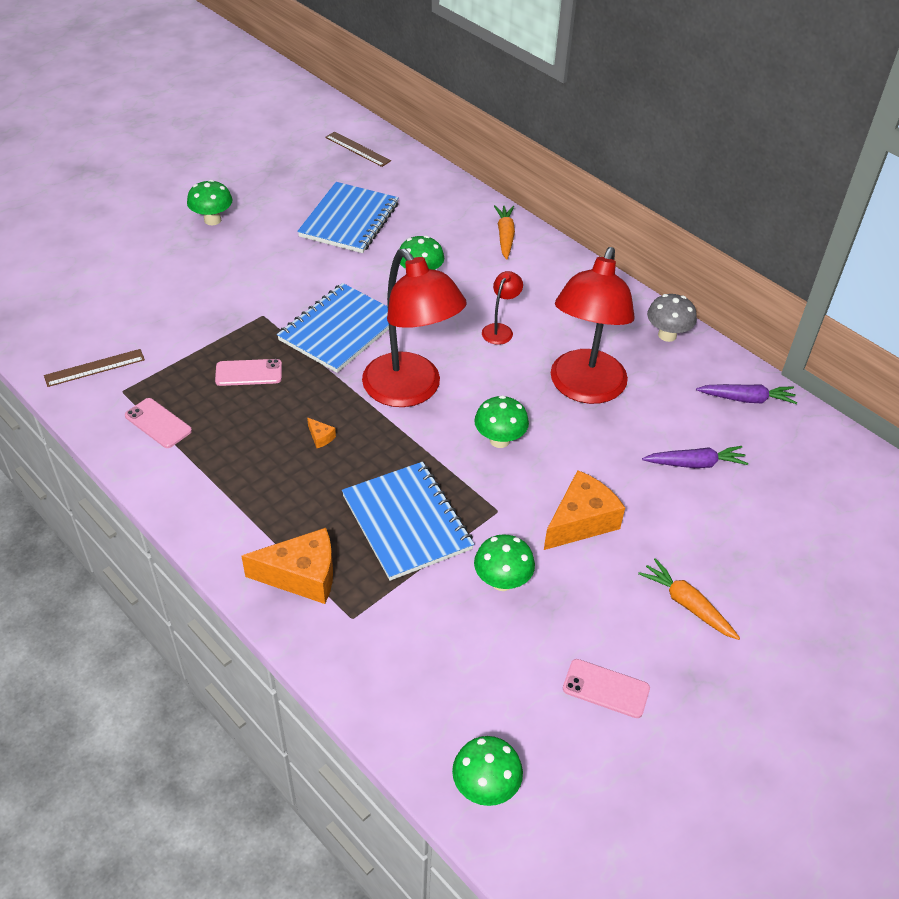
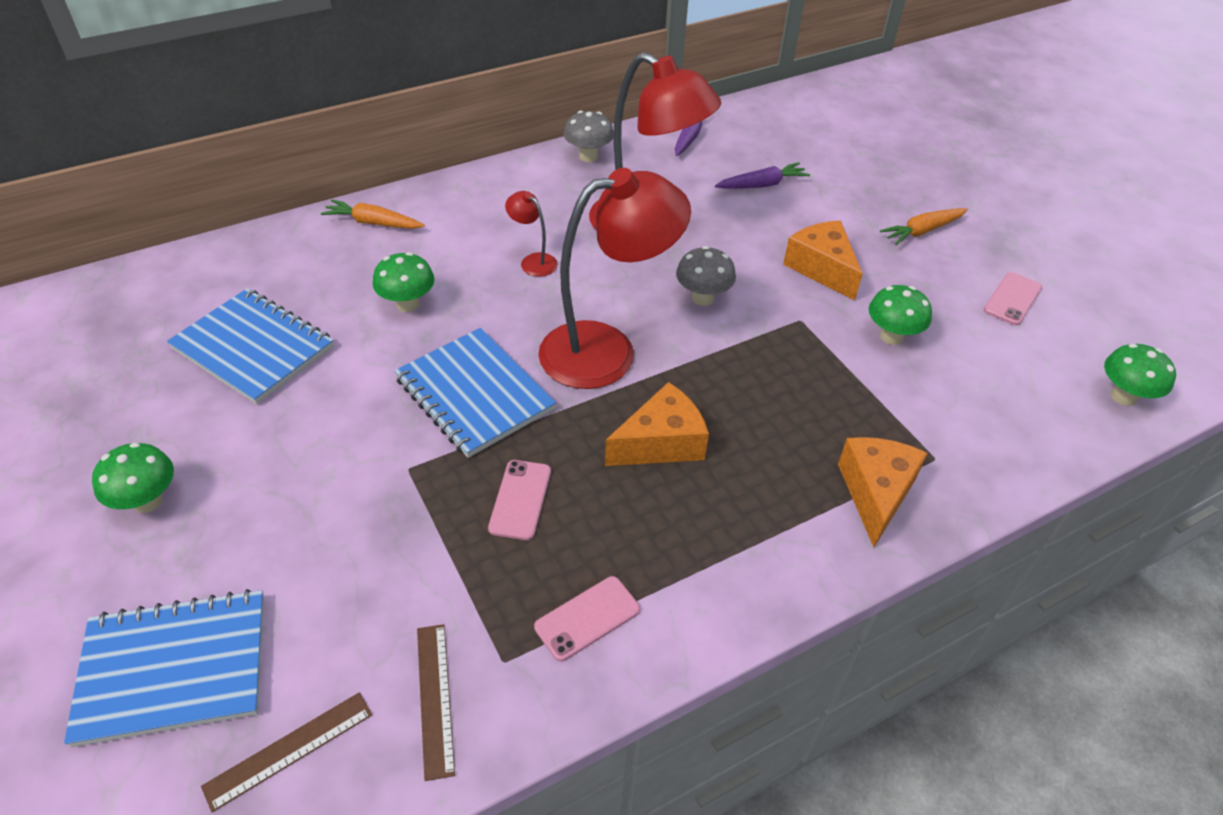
camera: 75 degrees left, 0 degrees up
(320, 437) = (661, 443): orange cheese -> orange cheese, size x2.46
(357, 149) = (95, 312): brown ruler -> brown ruler (289, 750)
(407, 522) = (807, 390): blue notebook -> blue notebook (174, 668)
(499, 440) = (702, 298): green mushroom -> grey mushroom
(695, 463) = (762, 185): purple carrot -> purple carrot turned 60 degrees clockwise

